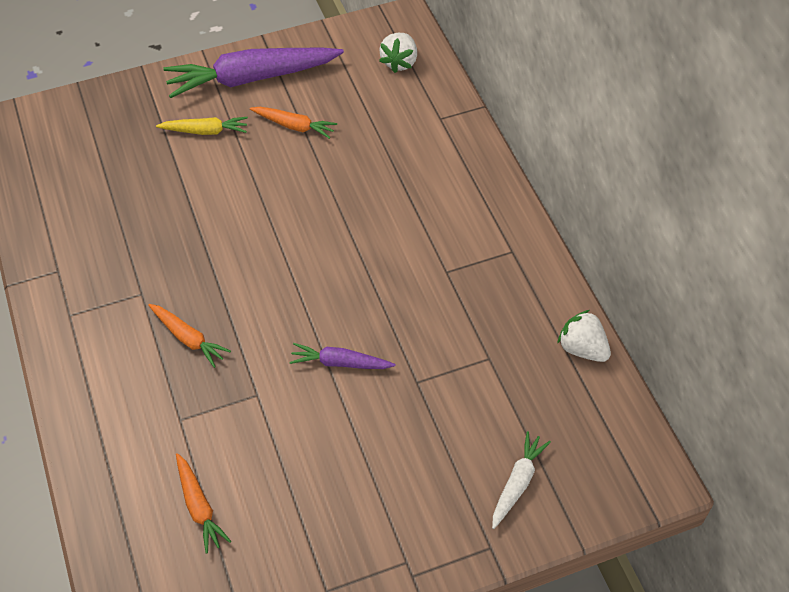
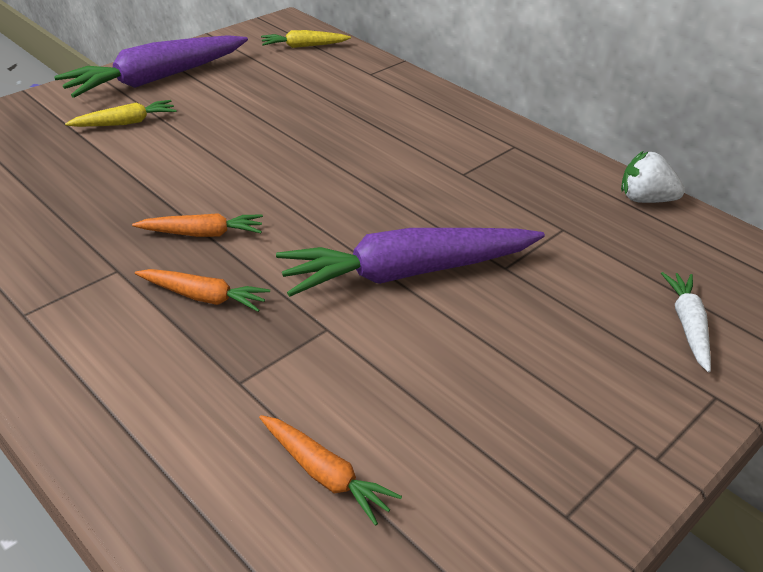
camera: 25 degrees left, 15 degrees down
(294, 126) = (225, 103): orange carrot -> orange carrot (203, 234)
(340, 363) = (407, 273): purple carrot -> purple carrot, size x2.03
(399, 62) = (303, 46): white strawberry -> yellow carrot

